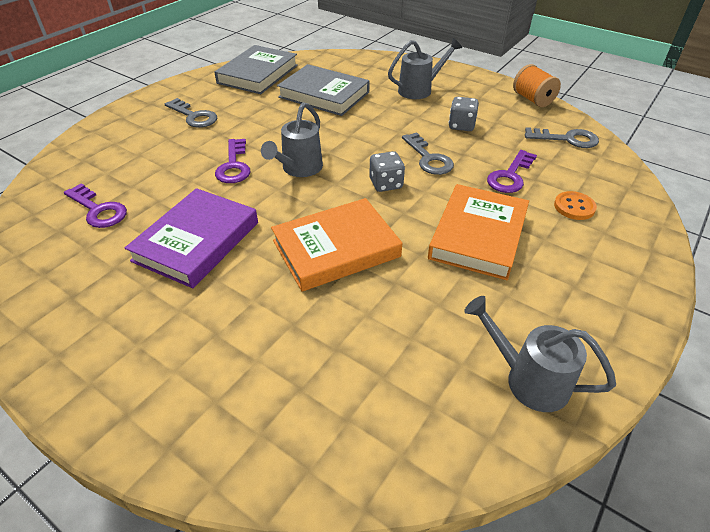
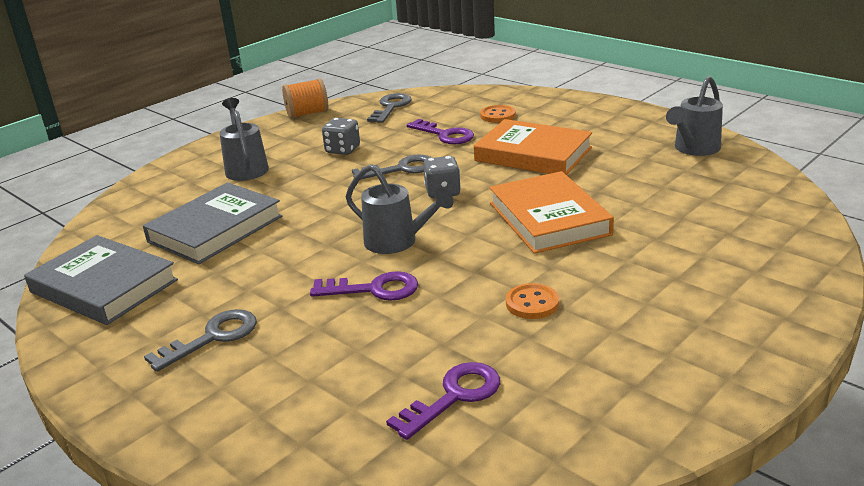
camera: 80 degrees left, 15 degrees down
(196, 241) = (532, 303): purple book -> orange button

